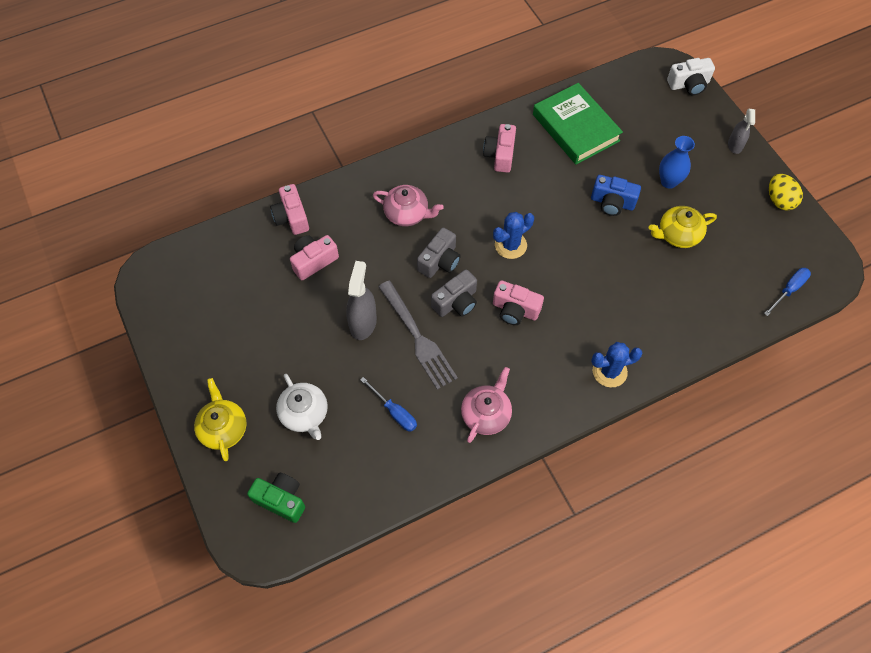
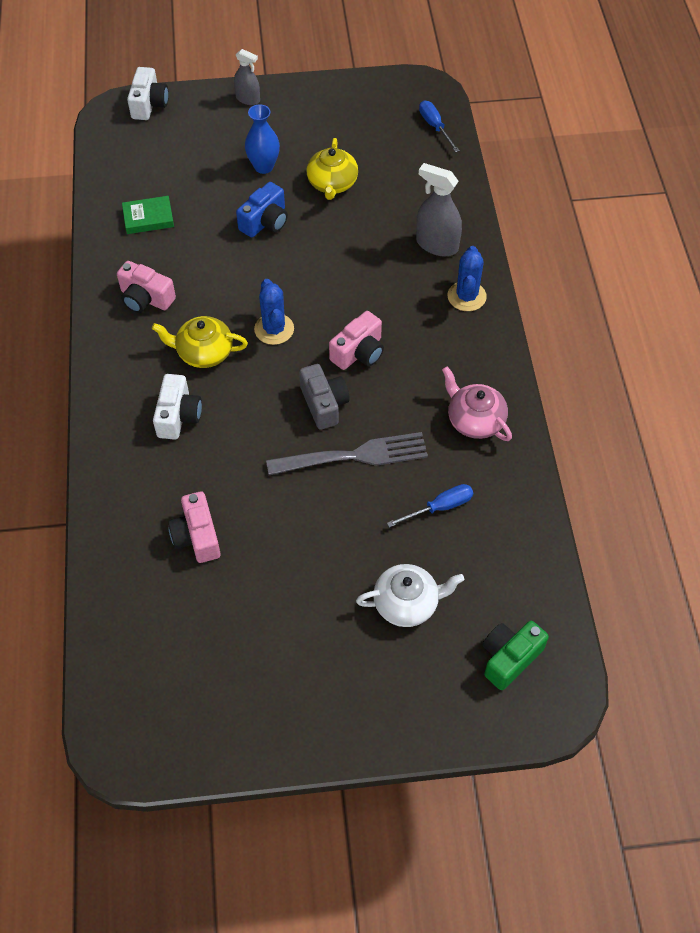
camera: 70 degrees left, 5 degrees down
(223, 428) = (392, 702): yellow teapot -> yellow teapot (204, 352)
(291, 217) = (117, 544): pink camera -> none
(363, 323) = (309, 506): grey spray bottle -> grey spray bottle (437, 245)
(407, 213) = (178, 416): pink teapot -> white camera
(440, 261) = (262, 403): grey camera -> none
(575, 128) = (148, 218): green book -> green book, size x0.51
(779, 200) = (331, 93): yellow egg -> none

